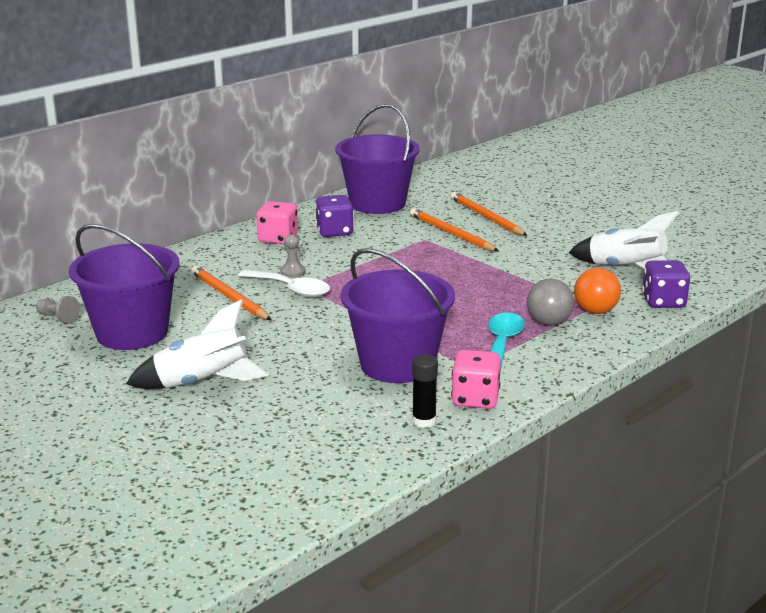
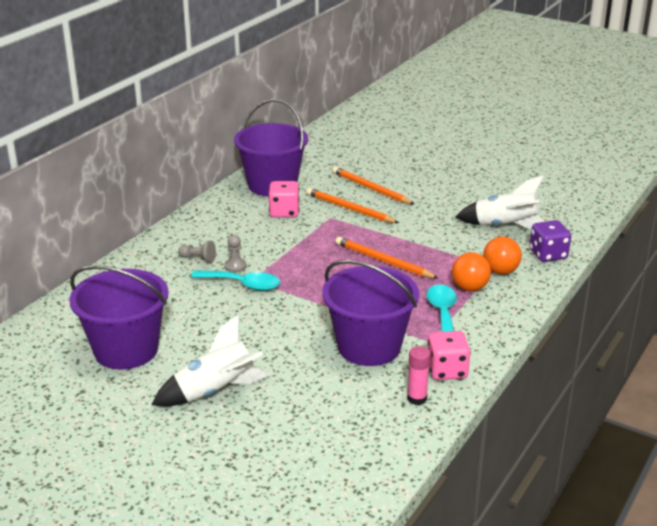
camera: 15 degrees left, 5 degrees up
(58, 318) = (49, 344): grey pawn -> grey pawn (198, 259)
(229, 297) = (193, 300): orange pencil -> orange pencil (383, 261)
(278, 239) = (204, 233): pink dice -> pink dice (284, 212)
(291, 289) = (242, 284): white spoon -> turquoise spoon
(334, 231) = (250, 219): purple dice -> none
(424, 421) = (417, 398): black glue stick -> pink glue stick
(548, 323) = (469, 288): grey ball -> orange ball

